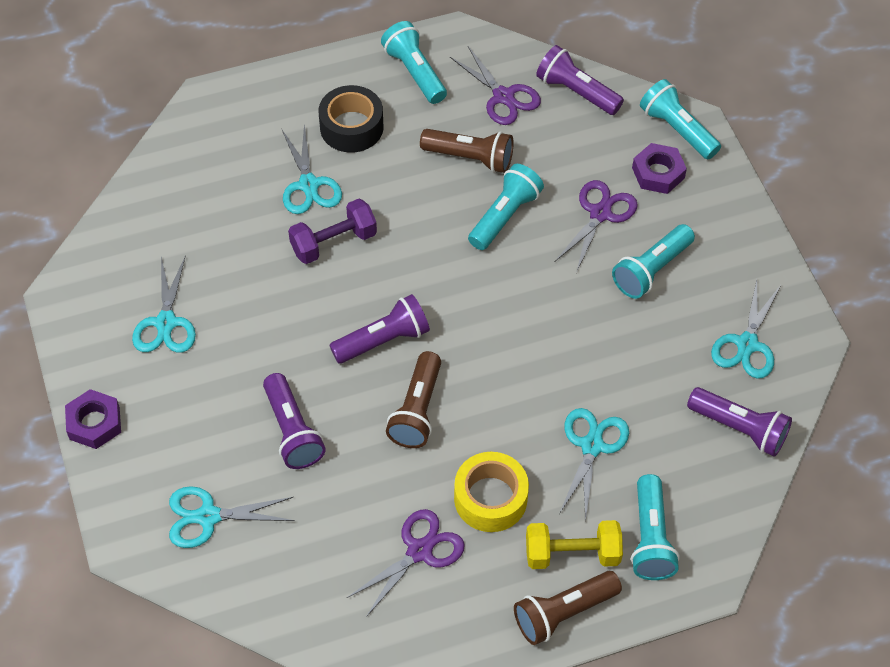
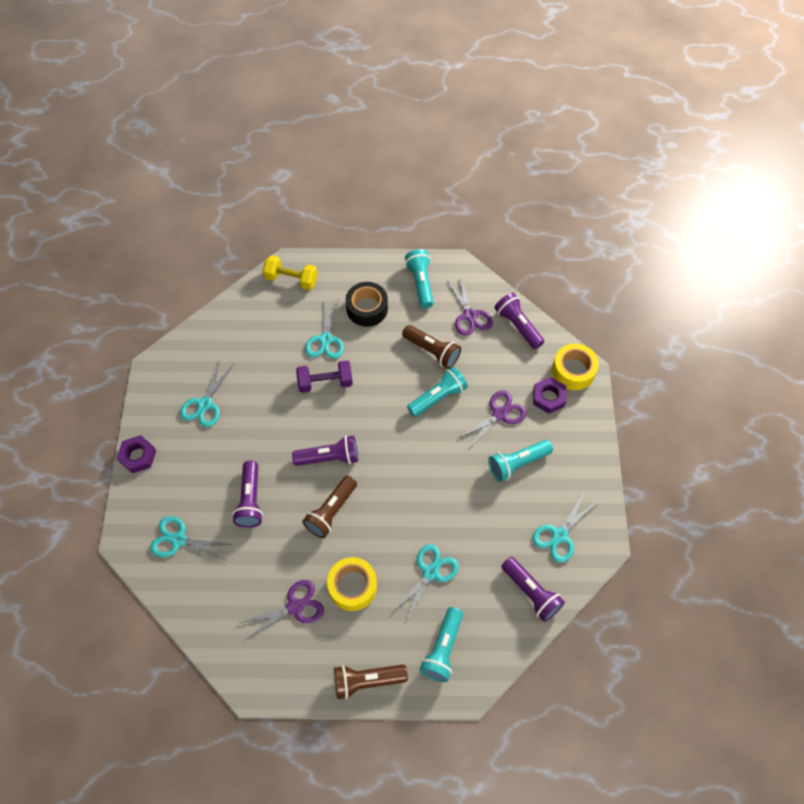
camera: 20 degrees right, 5 degrees up
(572, 553) = (388, 642): yellow dumbbell -> yellow dumbbell (291, 279)
(677, 130) = (573, 371): turquoise flashlight -> yellow tape

